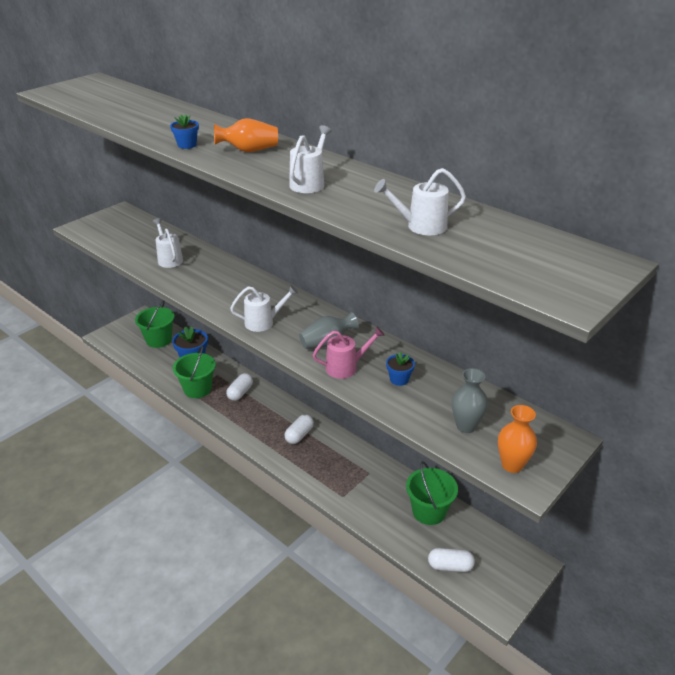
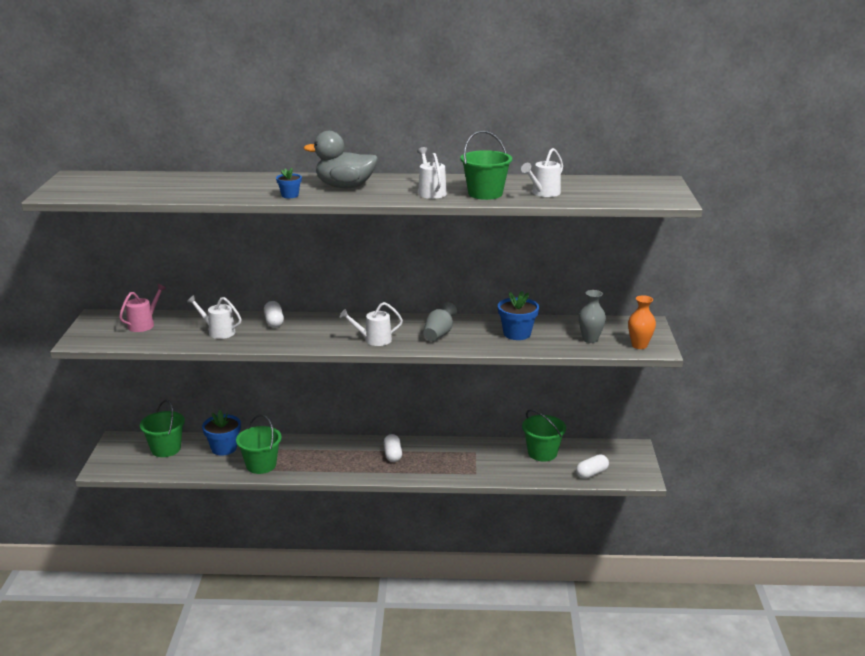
camera: 40 degrees left, 10 degrees down
(240, 393) = (303, 451): white capsule -> white capsule (274, 322)
(249, 150) = (345, 187): orange vase -> grey duck
(264, 322) = (373, 340): white watering can -> white watering can turned 135 degrees counterclockwise
(346, 367) = (474, 341): pink watering can -> pink watering can (144, 324)
(357, 204) = (485, 194): none -> green bucket
(399, 379) = (517, 334): blue flower pot -> blue flower pot, size x1.77

